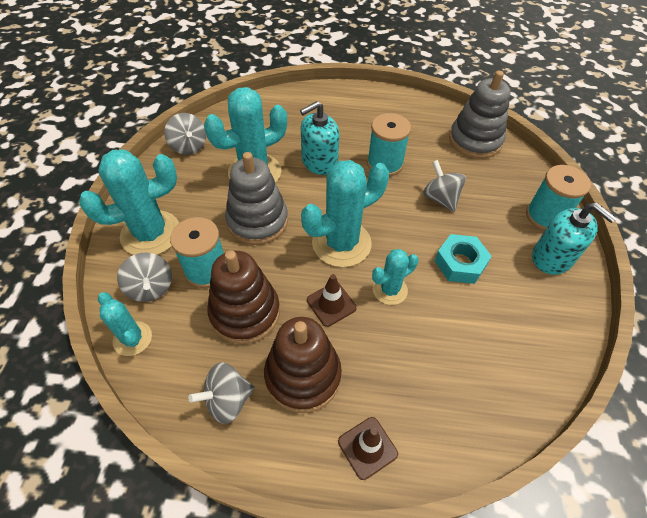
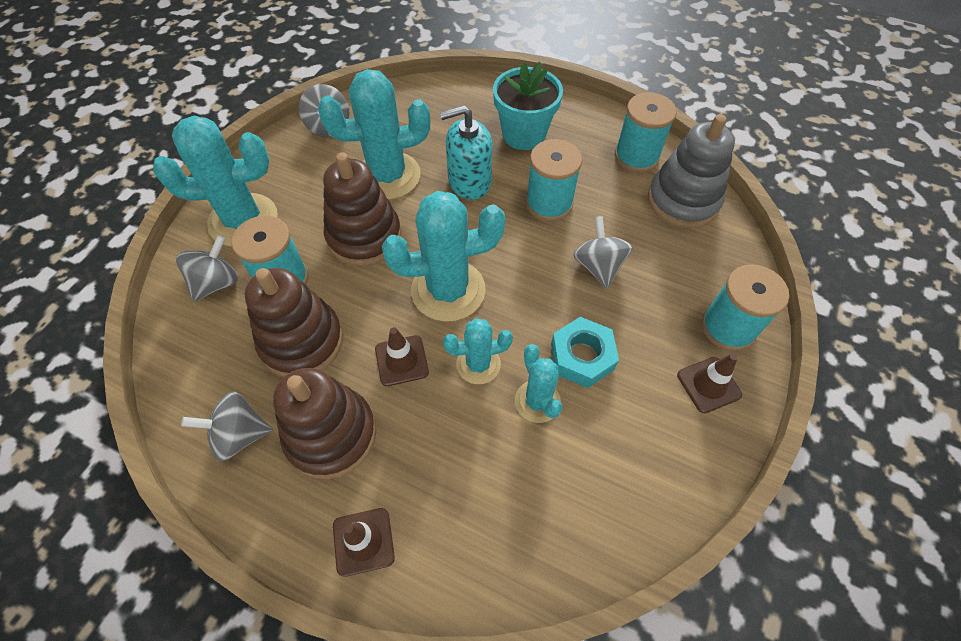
camera: 20 degrees right, 5 degrees up
(132, 338) = (174, 334): turquoise cactus -> turquoise cactus (537, 401)
(151, 288) = (217, 283): grey spinning top -> grey spinning top turned 135 degrees counterclockwise
(257, 221) = (364, 236): grey stacking toy -> brown stacking toy
(343, 120) = (524, 134): none -> turquoise flower pot
(429, 118) = (636, 156): none -> turquoise spool
(552, 258) = (708, 385): turquoise soap dispenser -> brown traffic cone

